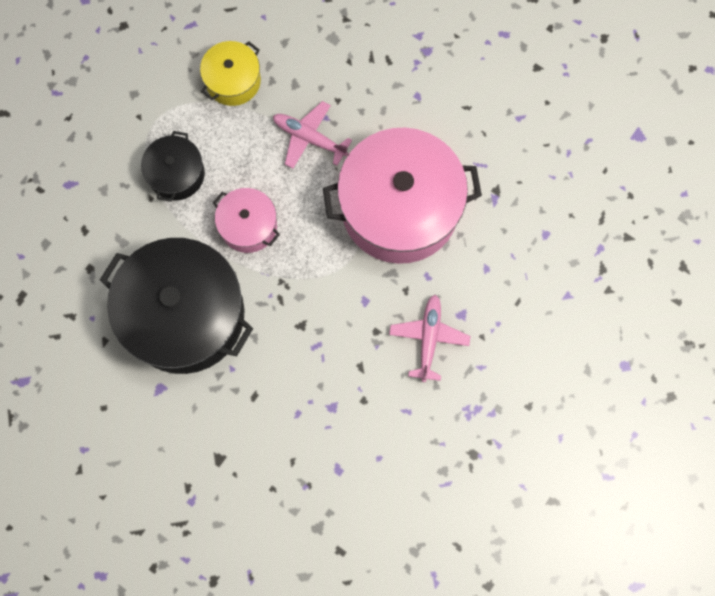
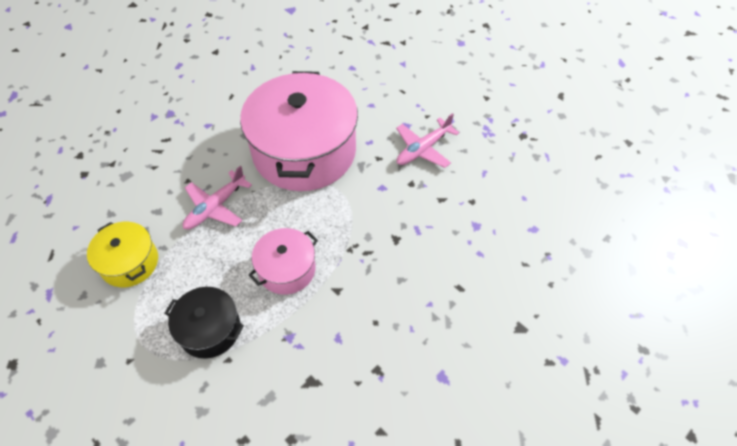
camera: 80 degrees left, 20 degrees down
(185, 315) = (366, 341): black pot -> none
(429, 338) = (423, 149): pink plane -> pink plane turned 60 degrees counterclockwise

